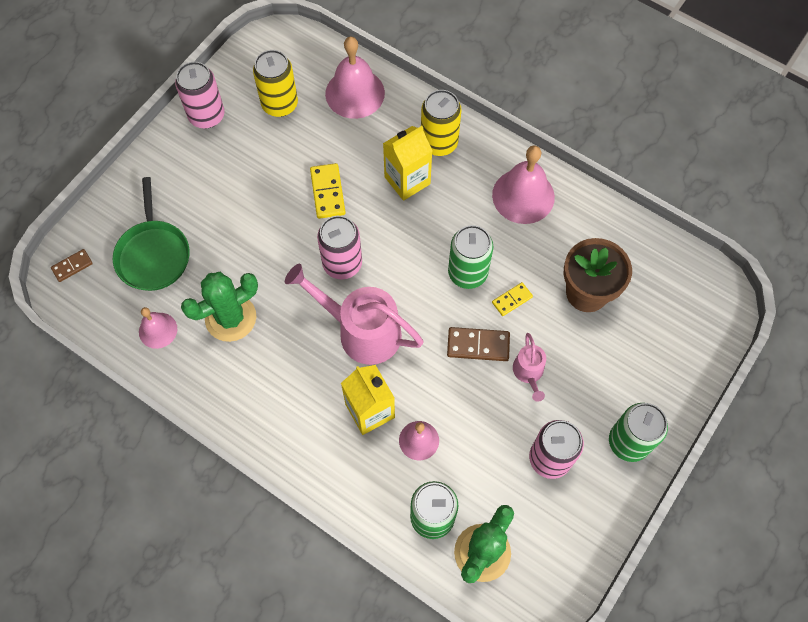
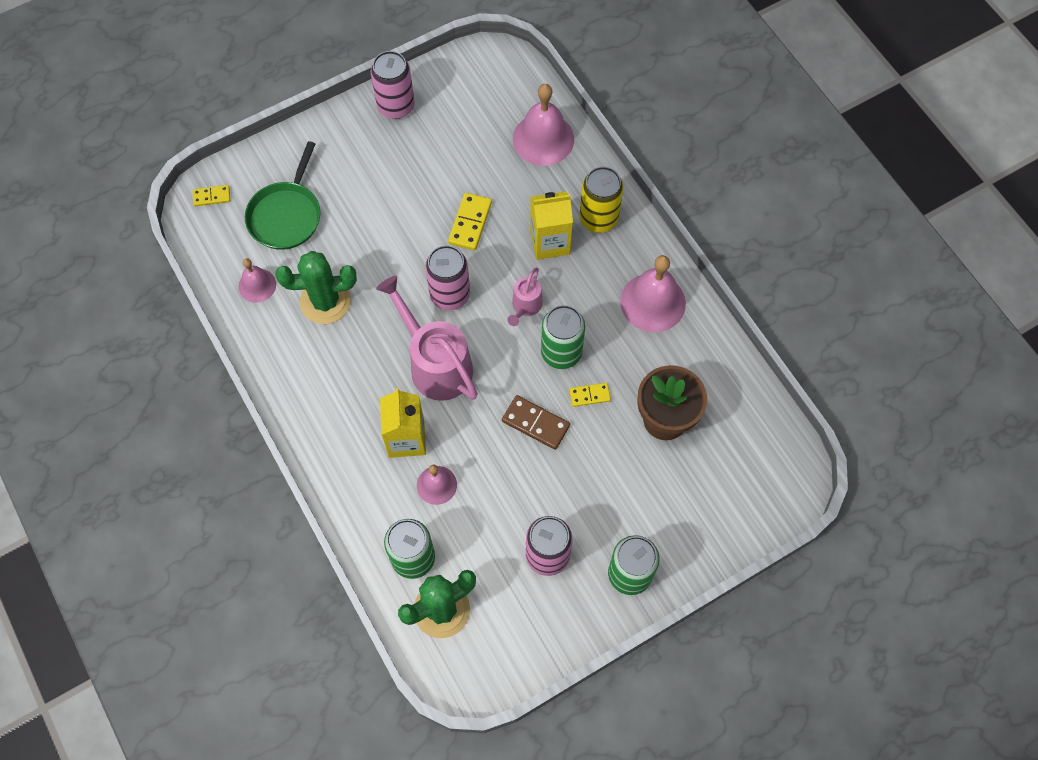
camera: 25 degrees right, 0 degrees up
(72, 266) = (212, 196): brown domino -> yellow domino
(280, 104) = (468, 122): yellow can -> none
(528, 373) = (569, 469): pink watering can -> pink watering can (525, 306)

